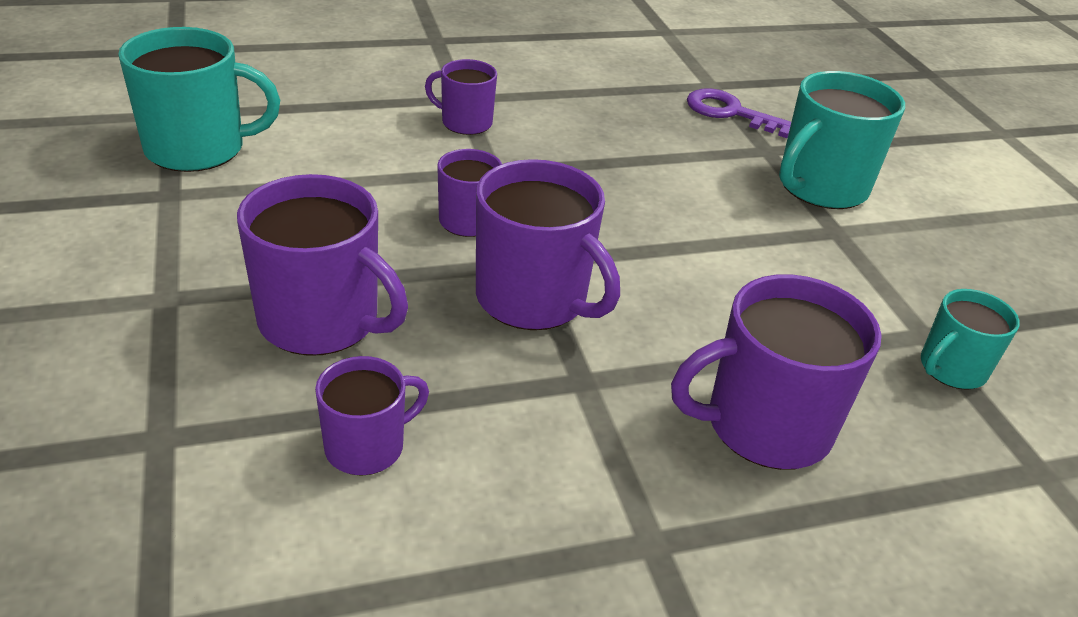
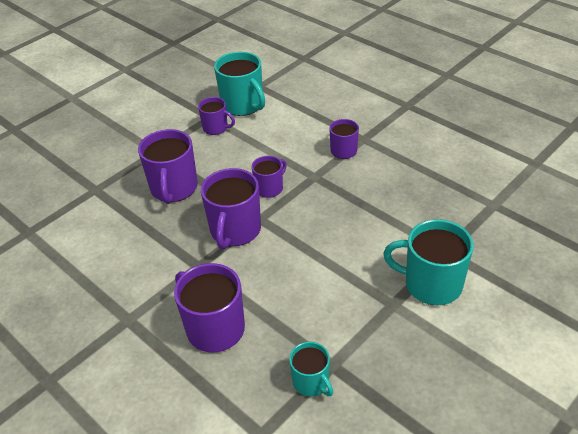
camera: 65 degrees right, 5 degrees up
(367, 446) = (122, 231): purple mug -> purple mug (216, 128)
(730, 113) = (470, 223): purple key -> none
(951, 369) = (311, 382): turquoise mug -> turquoise mug turned 150 degrees counterclockwise

